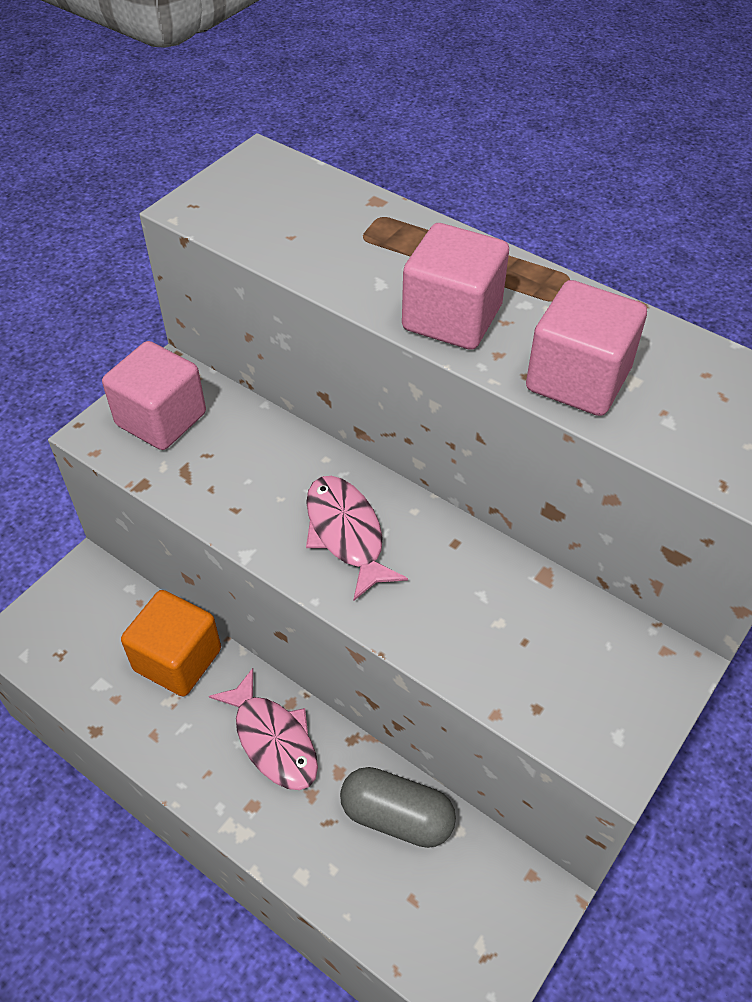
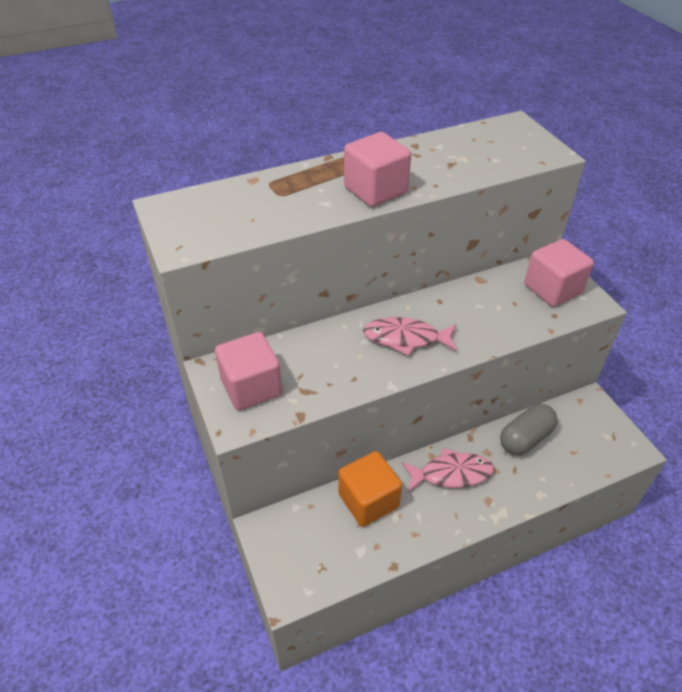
camera: 60 degrees left, 5 degrees down
(578, 379) = (451, 172): pink cube -> pink cube (552, 289)

